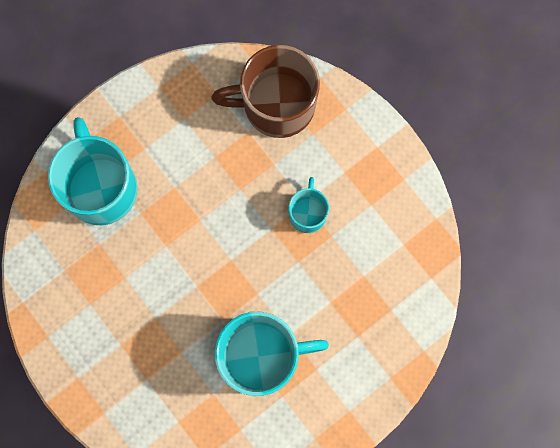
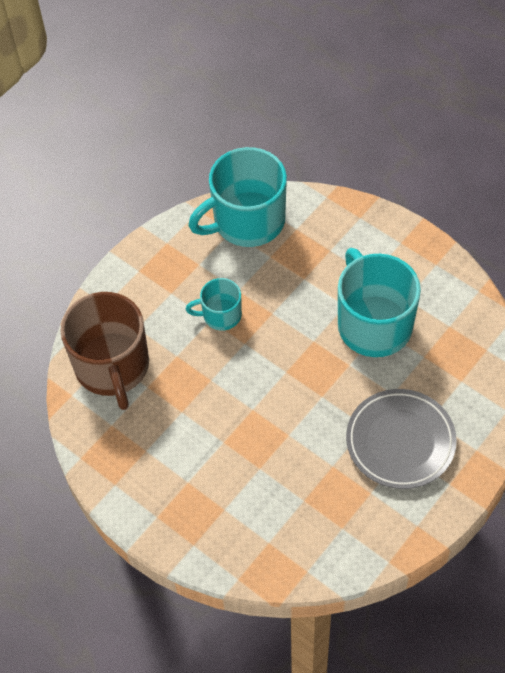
camera: 100 degrees left, 20 degrees down
(101, 187) = (241, 514): turquoise mug -> turquoise mug (247, 221)
(131, 345) = (400, 441): none -> grey plate

